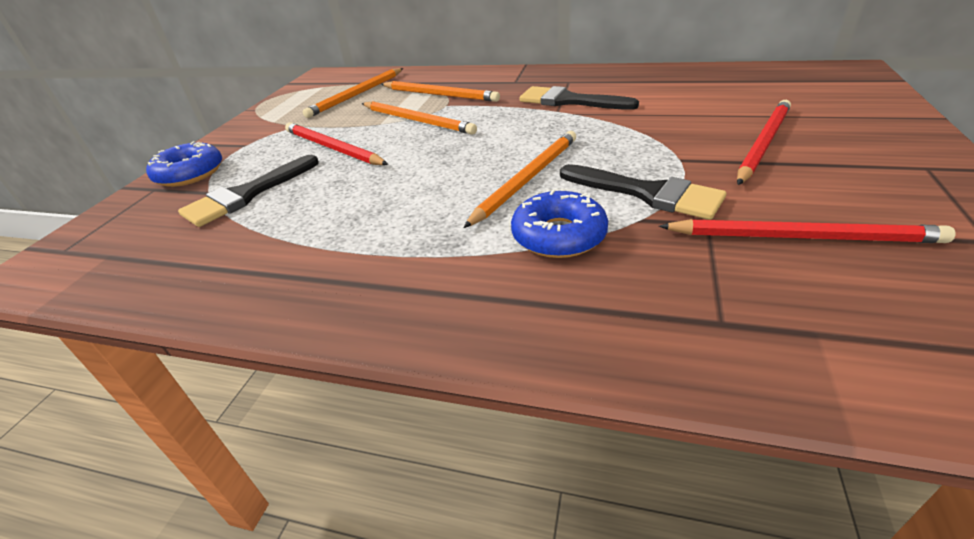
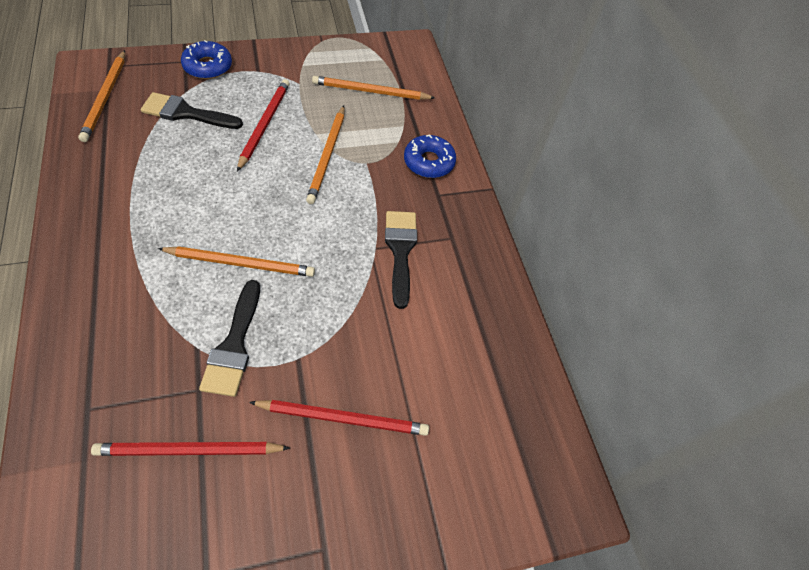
camera: 50 degrees right, 20 degrees up
(439, 95) = (387, 149): orange pencil -> orange pencil (105, 98)
(558, 235) = (166, 304): blue donut -> blue donut (429, 162)
(801, 237) = (189, 450): red pencil -> red pencil turned 105 degrees clockwise

